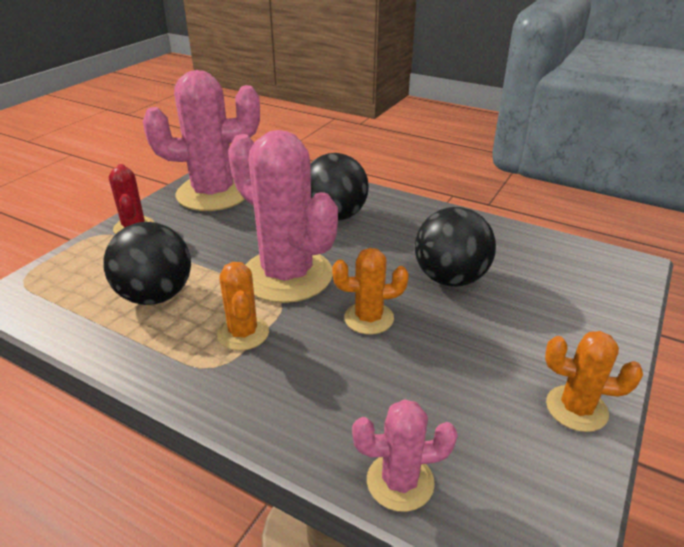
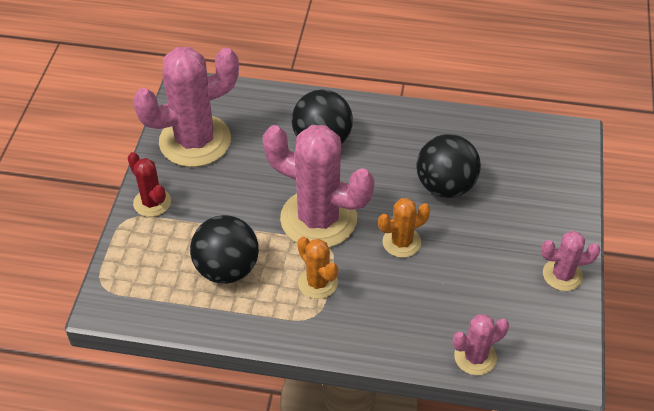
camera: 20 degrees left, 15 degrees up
(576, 408) = (562, 275): orange cactus -> pink cactus

